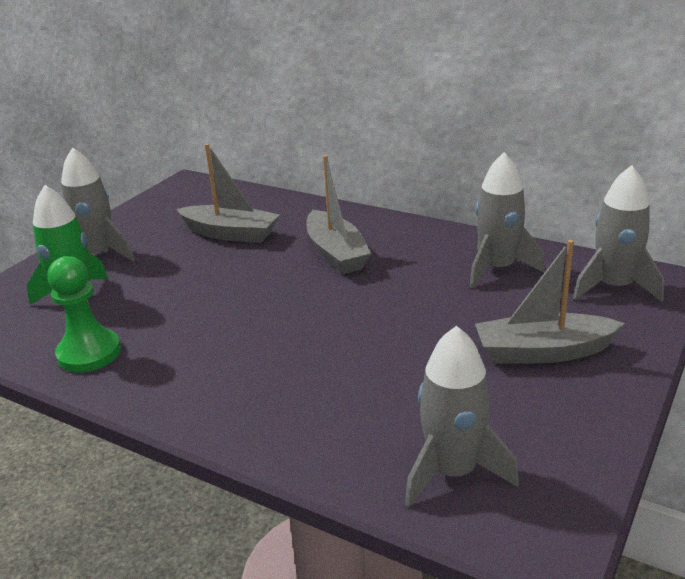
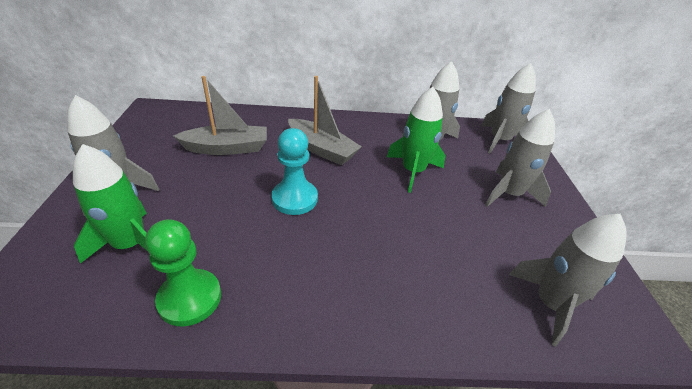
camera: 35 degrees left, 10 degrees up
(256, 296) = (294, 199): none -> turquoise pawn
(429, 298) = (413, 171): none -> green rocket
(543, 352) = (509, 194): grey boat -> grey rocket

